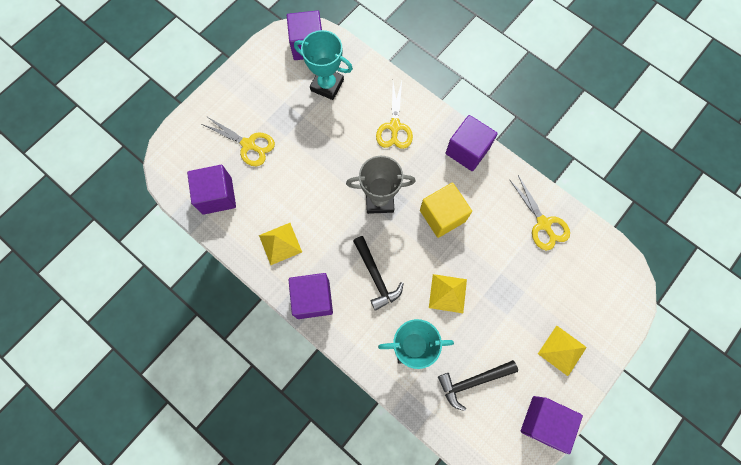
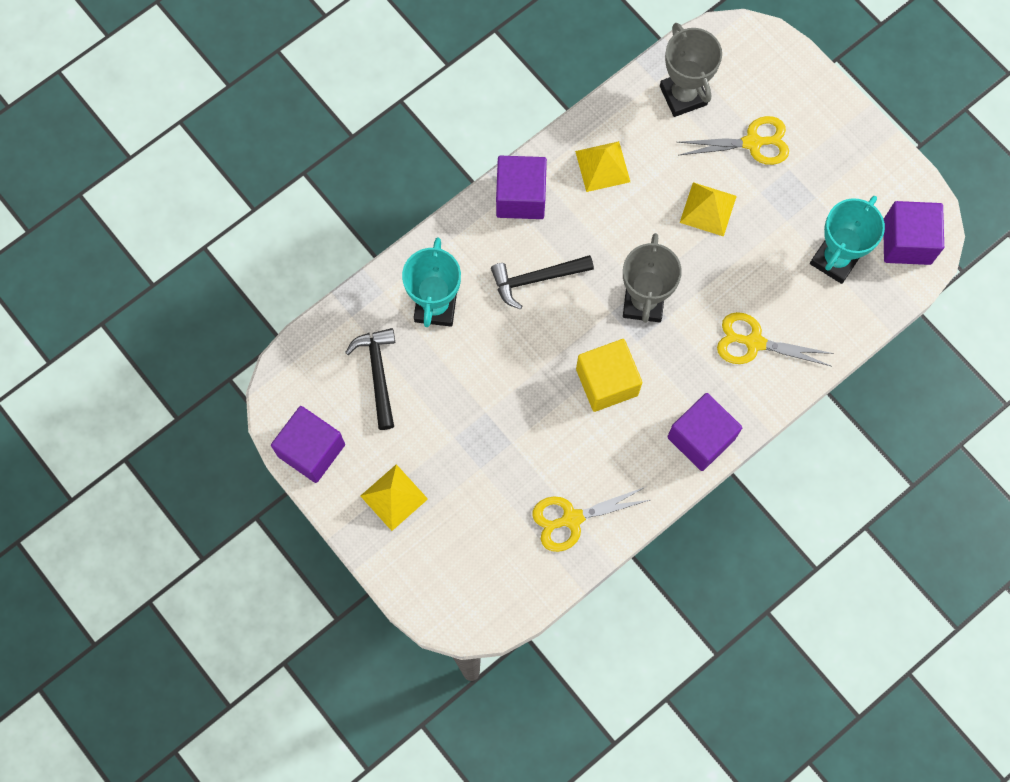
camera: 100 degrees right, 0 degrees up
(217, 196) = (683, 95): purple cube -> grey trophy
(249, 145) = (753, 143): yellow scissors -> yellow scissors turned 135 degrees counterclockwise
(447, 293) = (497, 366): yellow pyramid -> yellow pyramid (708, 209)

